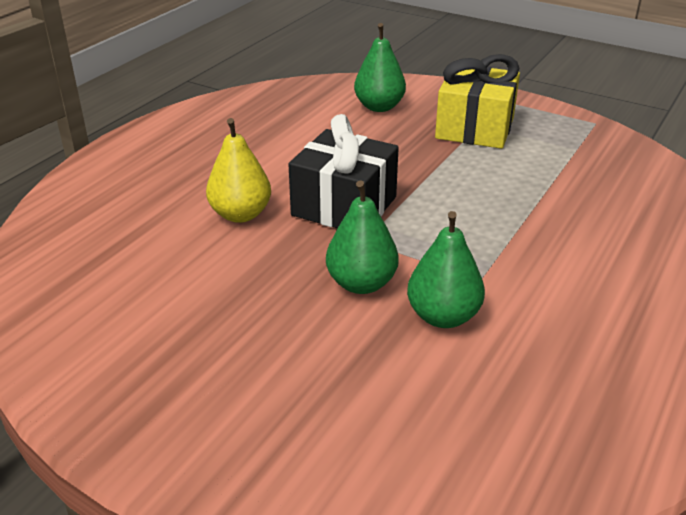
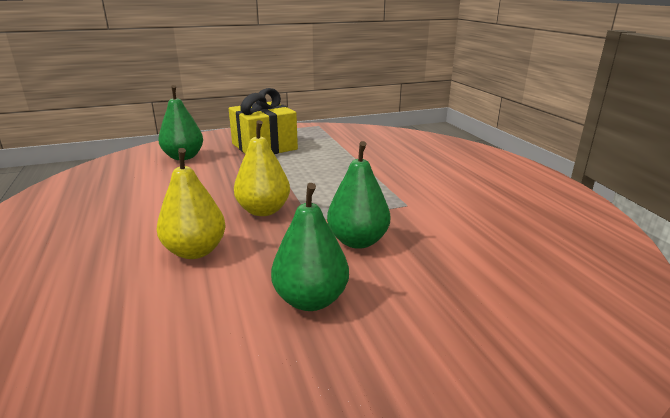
camera: 50 degrees left, 10 degrees down
(344, 206) = (263, 211): black gift -> yellow pear
(443, 316) = (429, 230): green pear -> green pear (310, 300)

